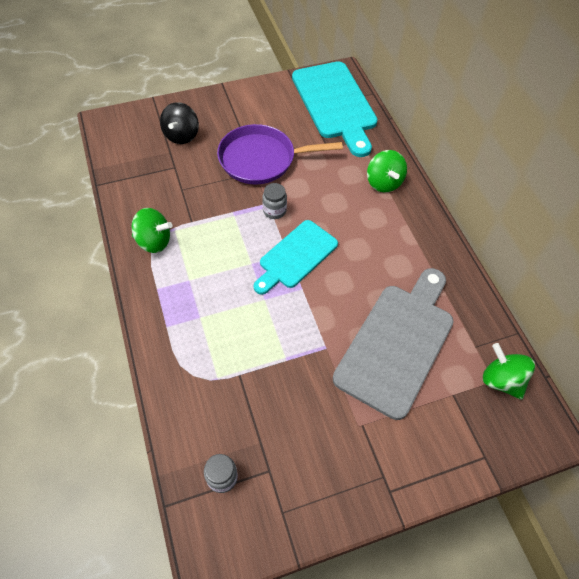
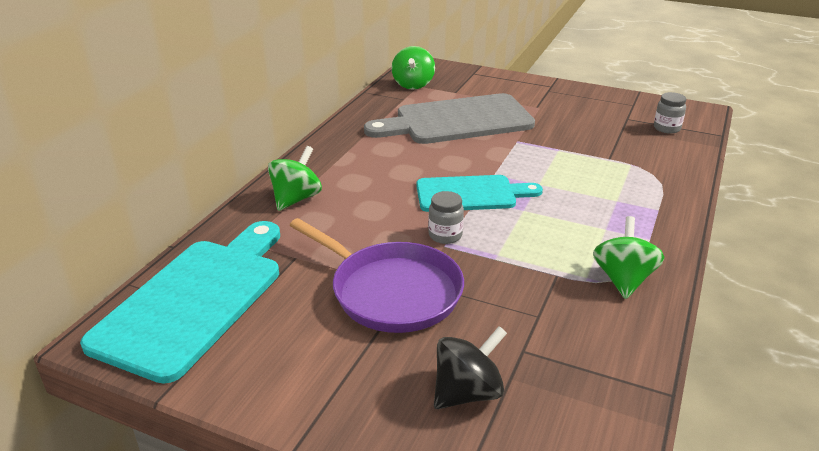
camera: 135 degrees left, 25 degrees down
(154, 241) = (623, 279): green spinning top -> green spinning top turned 45 degrees clockwise

